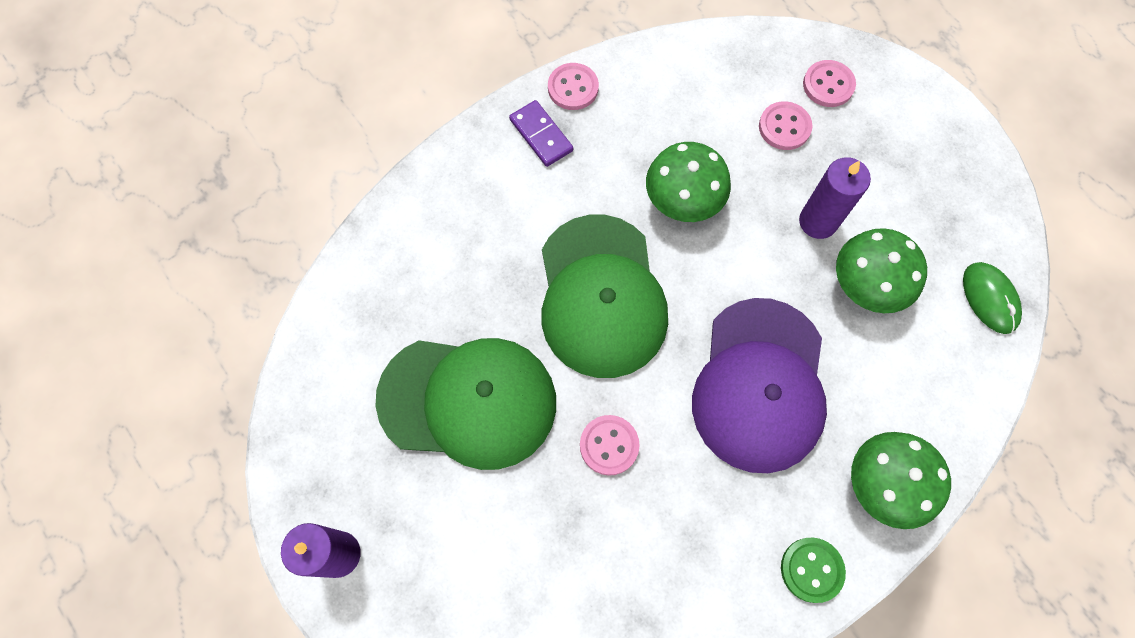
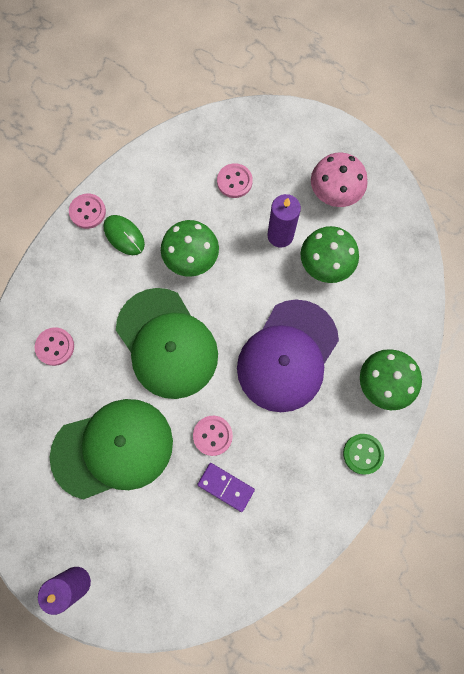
camera: 25 degrees left, 5 degrees up
(541, 135) = (81, 253): purple domino -> purple domino (226, 487)
(760, 385) = (287, 356): purple cap -> purple cap turned 45 degrees clockwise
(828, 85) = (250, 141): pink button -> pink button (55, 347)
(918, 197) = (334, 193): none -> pink mushroom
(990, 298) = (400, 240): green mouse -> green mouse (124, 236)

